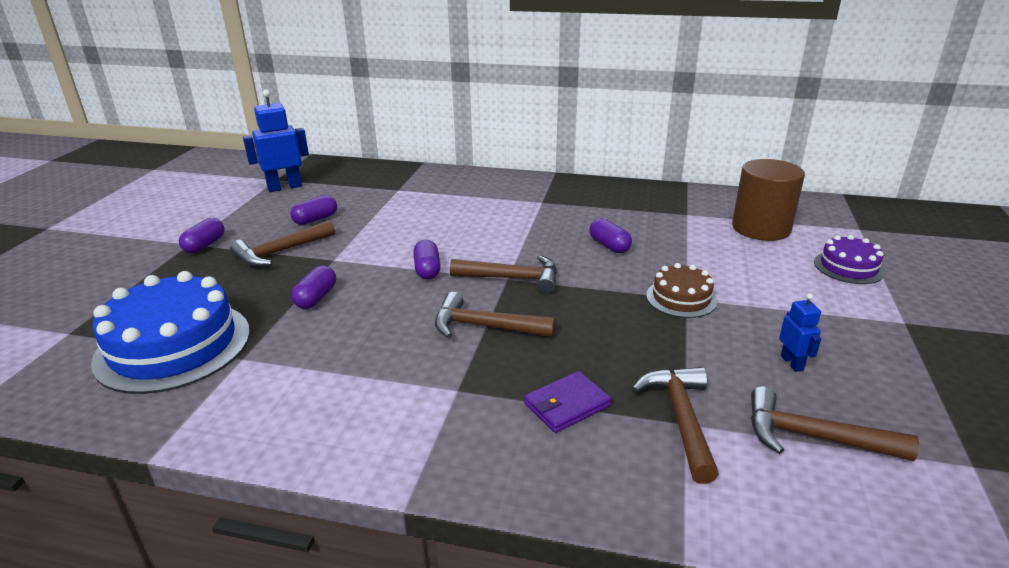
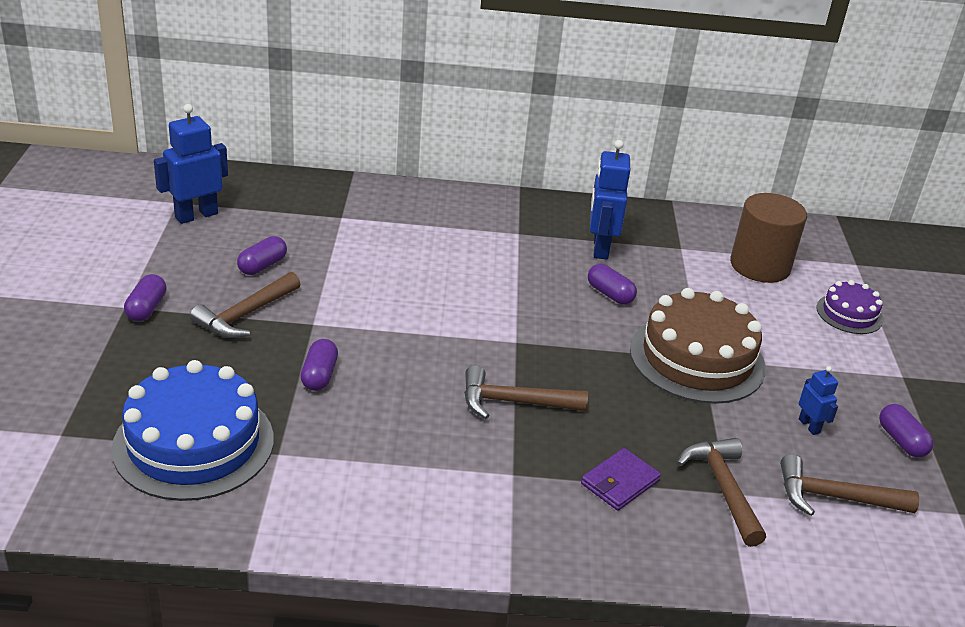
camera: 15 degrees left, 5 degrees up
(427, 270) = (426, 333): purple capsule -> purple capsule (901, 441)
(512, 278) = (521, 341): brown hammer -> none
(611, 213) = (600, 248): none -> blue robot
(681, 298) = (697, 358): brown cake -> brown cake, size x1.92

